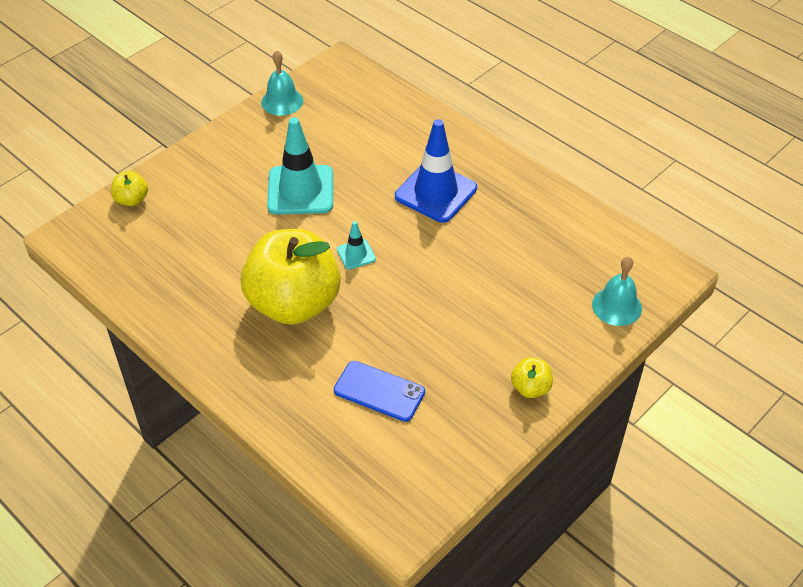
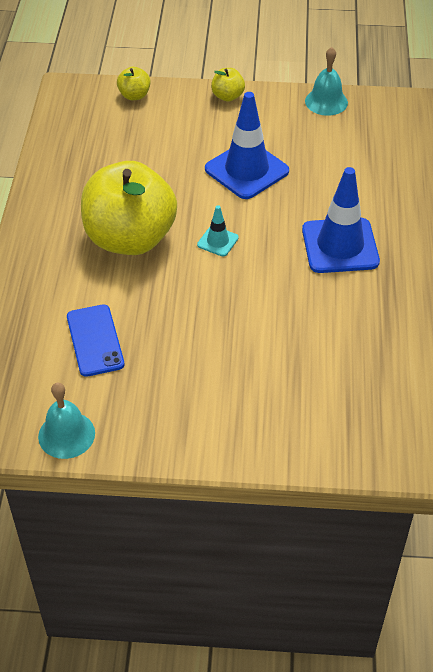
camera: 50 degrees right, 0 degrees up
(300, 190) = (246, 170): turquoise traffic cone -> blue traffic cone
(530, 388) = (194, 434): yellow apple -> yellow apple (227, 96)
(617, 306) = (350, 442): turquoise bell -> turquoise bell (66, 434)

